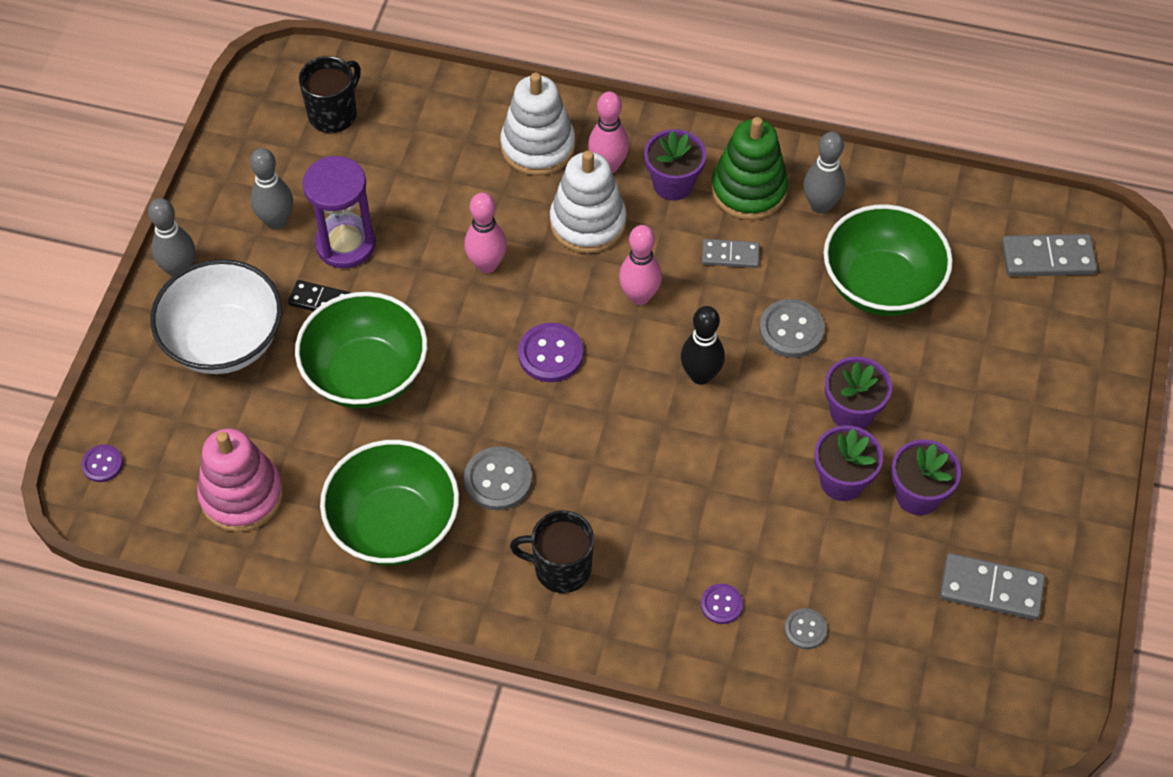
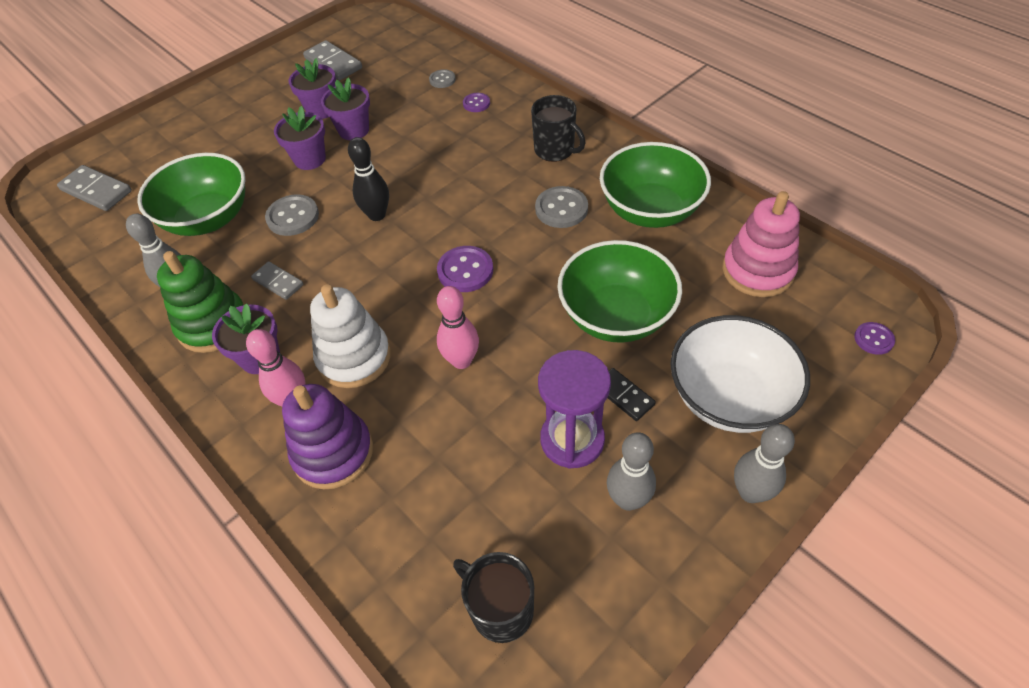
camera: 145 degrees left, 5 degrees down
(334, 114) = (500, 609): black mug -> black mug turned 60 degrees clockwise
(538, 146) = (333, 452): white stacking toy -> purple stacking toy
(639, 296) = (368, 282): pink bowling pin -> none

